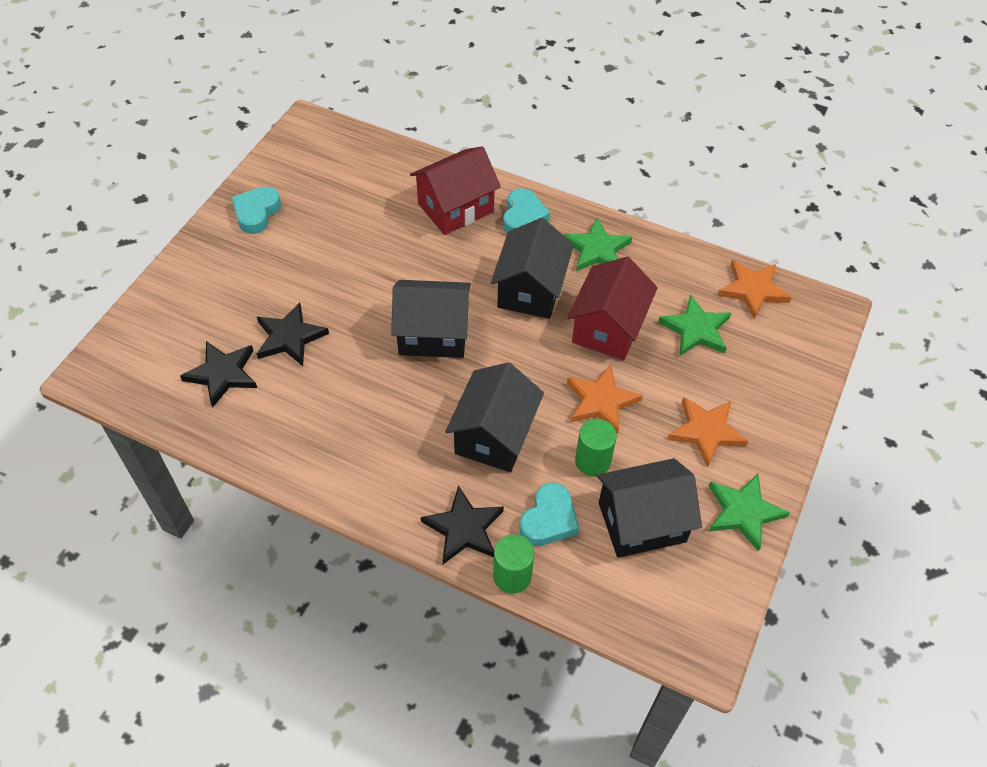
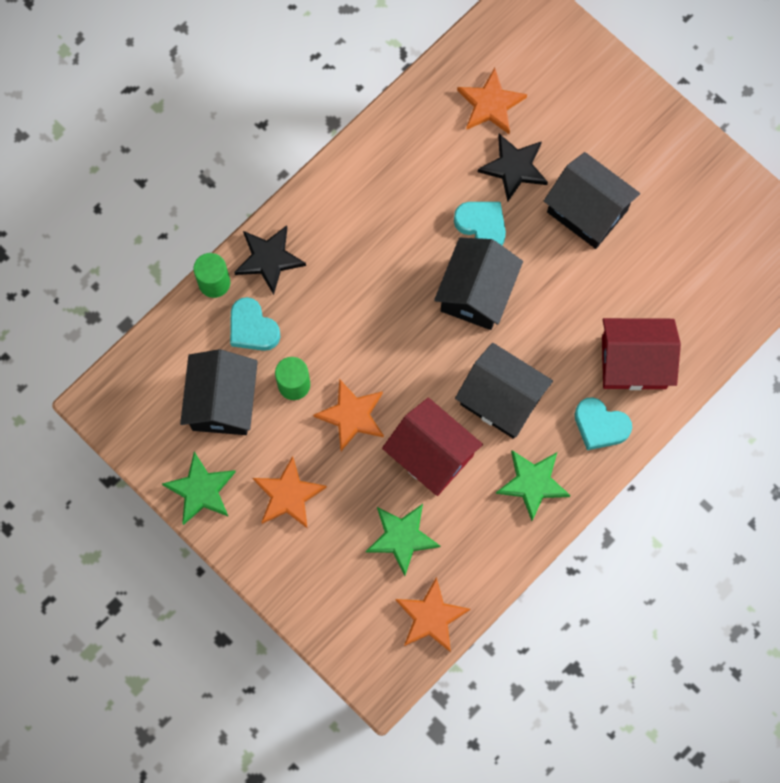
camera: 110 degrees right, 20 degrees up
(222, 374) = (490, 104): black star -> orange star
(256, 213) = (684, 169): turquoise heart -> turquoise heart (482, 226)
(455, 208) = (634, 362): red house -> red house turned 75 degrees counterclockwise
(494, 435) = (348, 311): black house -> black house (587, 211)

